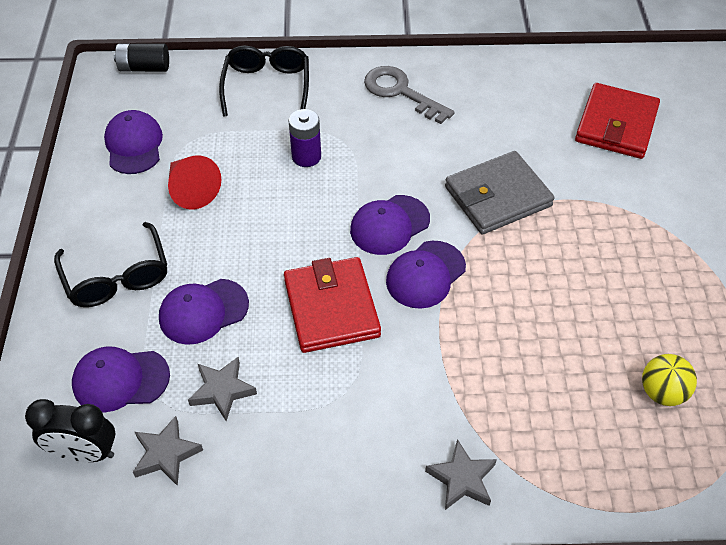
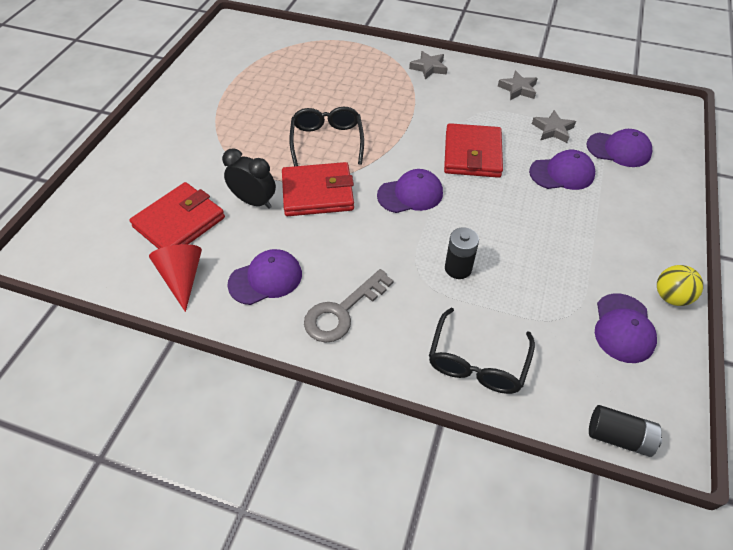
camera: 160 degrees left, 0 degrees up
(85, 453) = (637, 121): black clock -> black clock (254, 201)
(117, 277) = (627, 211): black glasses -> black glasses (327, 141)
(166, 454) = (588, 111): grey star -> grey star (518, 89)
(191, 190) = (567, 265): red cone -> red cone (182, 278)
(306, 157) = (458, 268): purple battery -> black battery
(401, 92) = (342, 311): grey key -> grey key turned 75 degrees clockwise
(425, 275) = (400, 157): purple cap -> purple cap (266, 279)
(497, 196) = (317, 193): grey wallet -> red wallet
(662, 392) = (301, 73): yellow ball -> yellow ball (670, 297)

